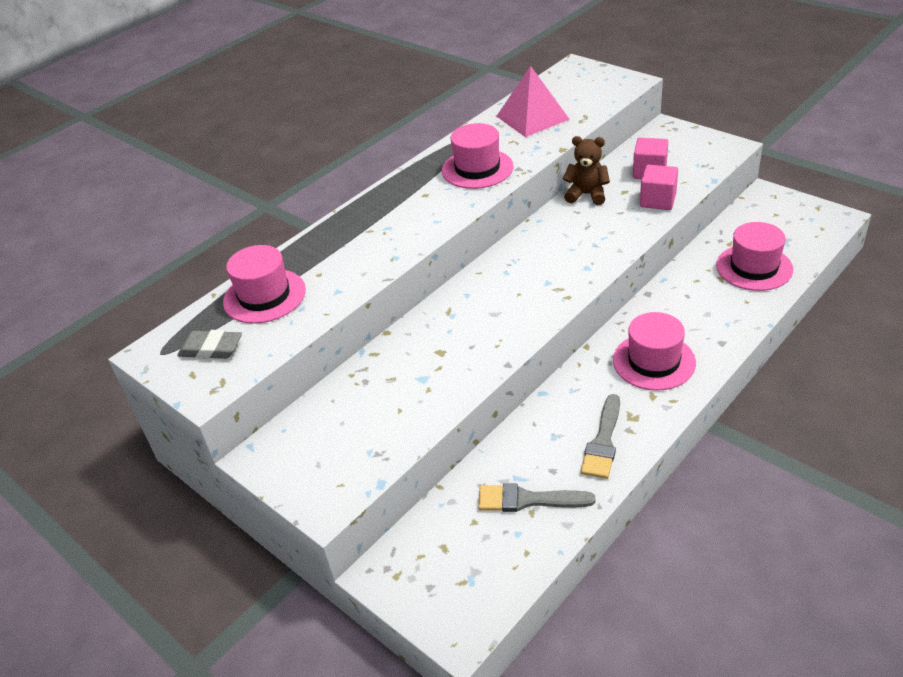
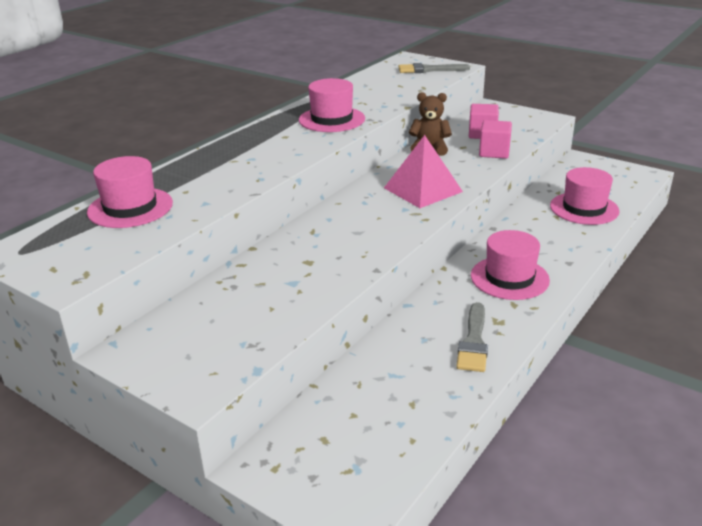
camera: 10 degrees left, 10 degrees down
(211, 349) = (74, 248): grey eraser -> none
(528, 500) = (407, 393): grey brush -> grey brush (429, 70)
(532, 117) = (376, 88): pink pyramid -> pink pyramid (423, 189)

